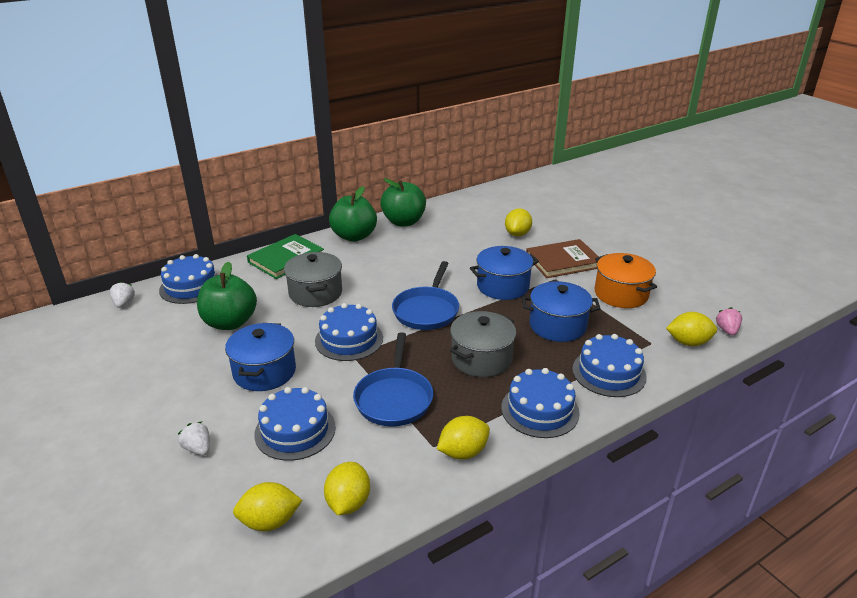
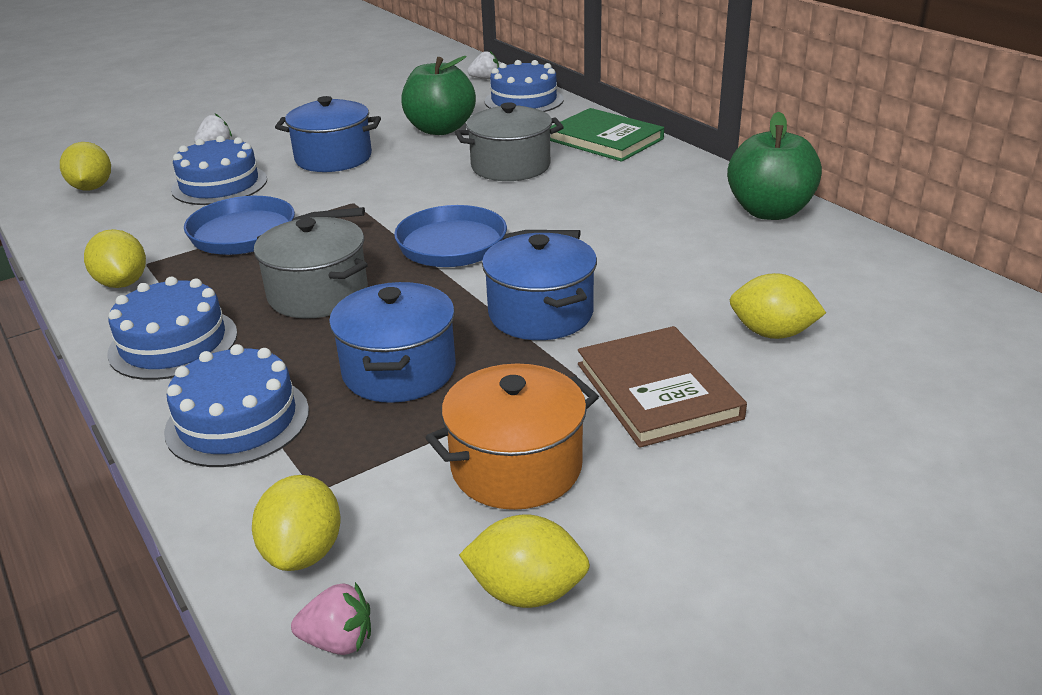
camera: 90 degrees right, 0 degrees up
(348, 503) = (88, 221): yellow lemon -> yellow lemon (526, 591)
(349, 339) = (391, 197): blue cake -> none
(354, 236) = (693, 176): green apple -> none

